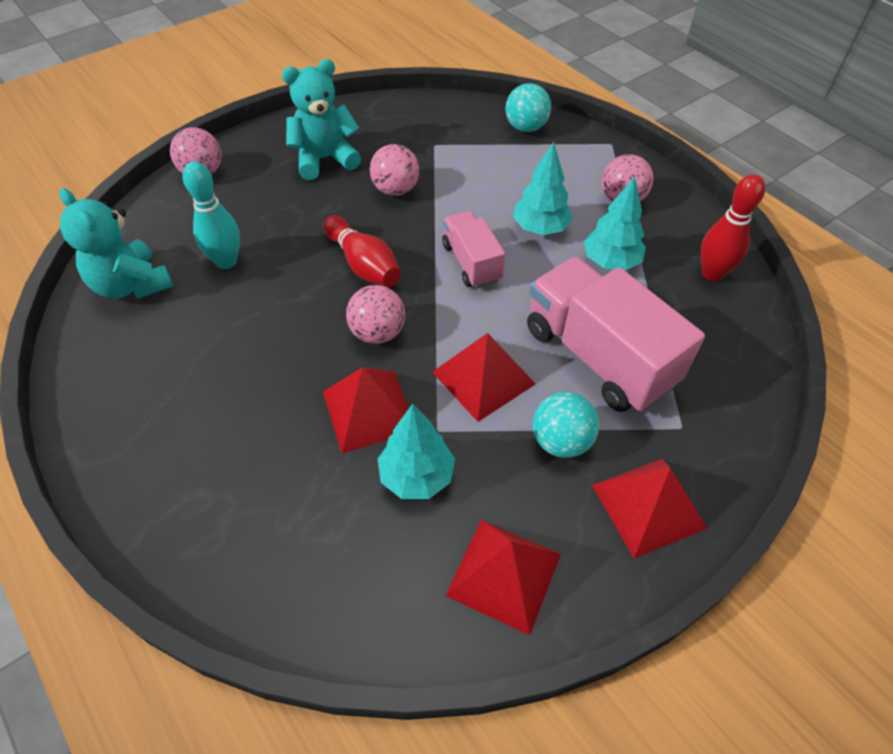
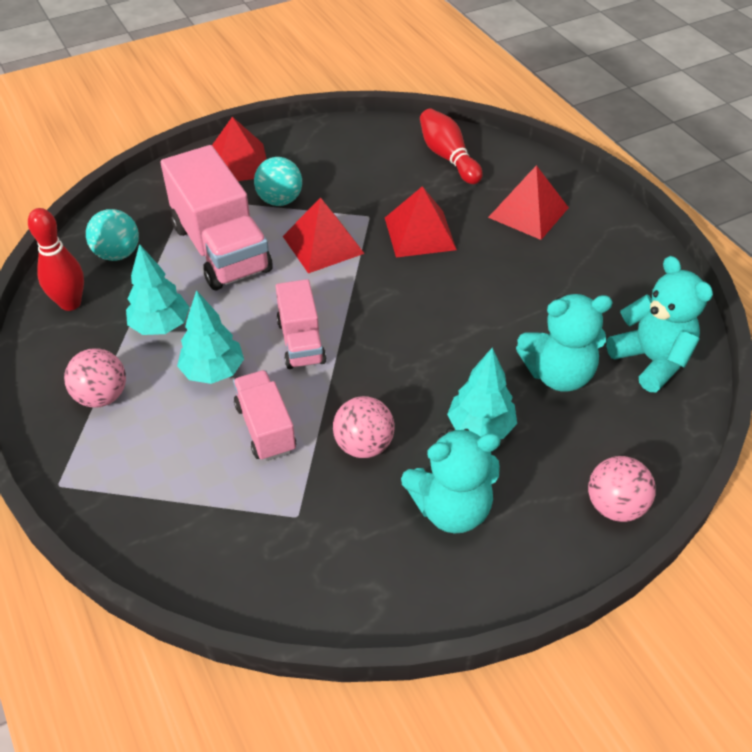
camera: 170 degrees left, 5 degrees down
(226, 261) = (558, 374): turquoise bowling pin -> turquoise teddy bear
(363, 264) = (412, 353): red bowling pin -> red bowling pin (448, 157)
(377, 333) = (406, 288): pink ball -> none
(417, 476) = (390, 193): turquoise tree -> turquoise tree (480, 427)
(477, 192) = (265, 428): none -> pink truck
(504, 574) = (345, 145): red pyramid -> red pyramid (528, 212)
(525, 127) = (158, 532): turquoise ball -> turquoise ball (118, 254)

